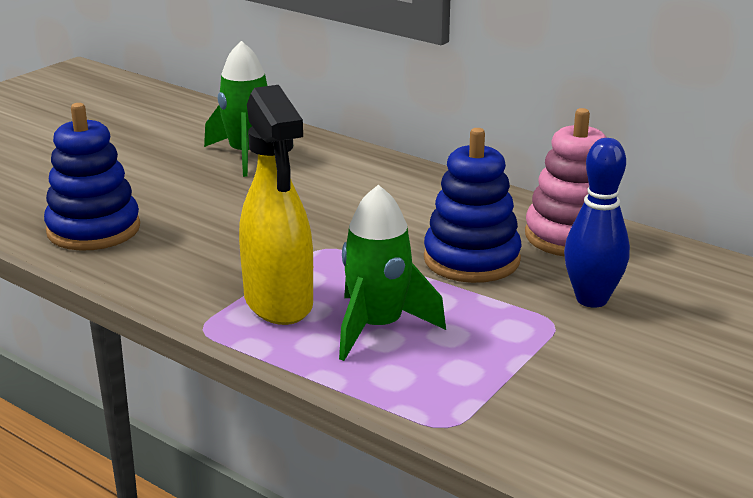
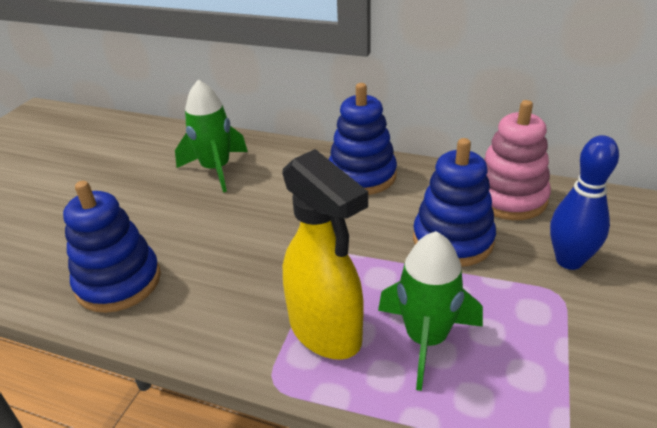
camera: 15 degrees left, 10 degrees up
(411, 188) = (362, 176): none -> blue stacking toy

